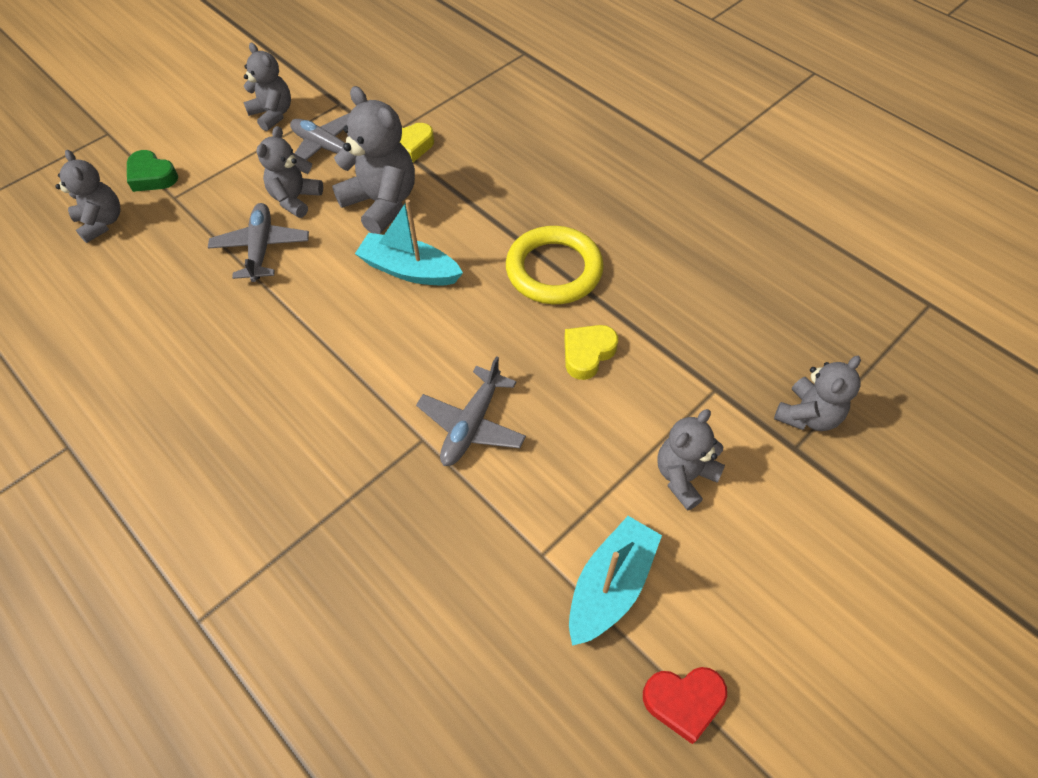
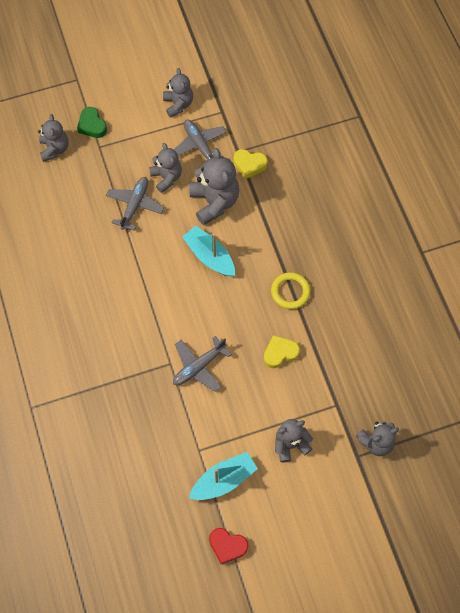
camera: 25 degrees right, 10 degrees up
(295, 199) = (166, 177): grey teddy bear -> grey teddy bear turned 105 degrees clockwise
(554, 270) = (290, 292): yellow ring -> yellow ring, size x0.65

